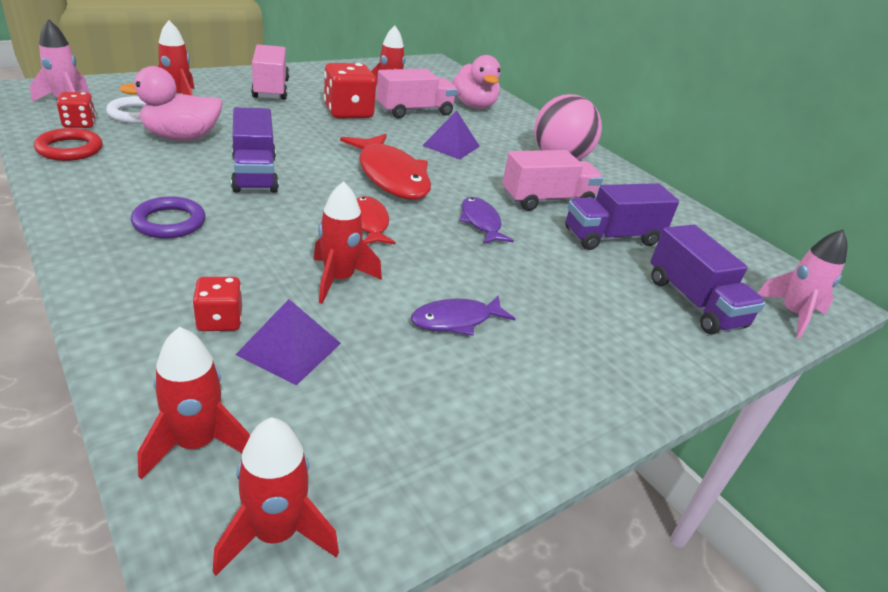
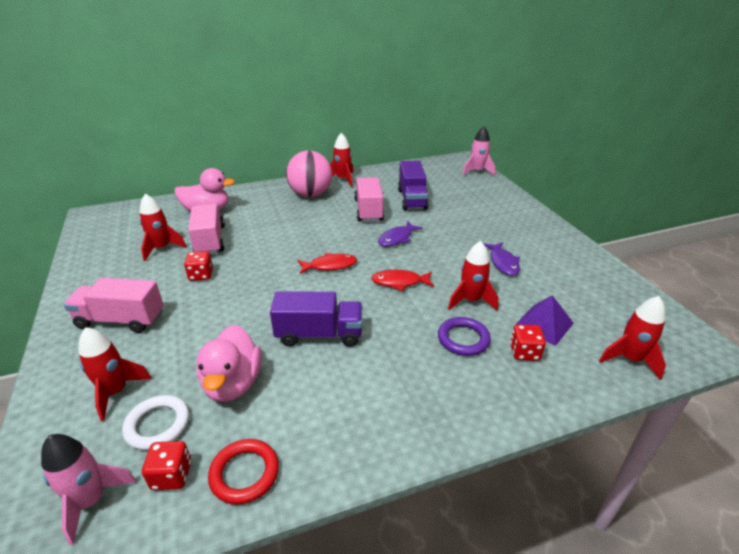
camera: 70 degrees left, 0 degrees up
(169, 222) = (402, 383): purple ring -> purple ring (463, 339)
(276, 533) = (671, 333): red rocket -> red rocket (343, 179)
(348, 112) = (201, 275): red dice -> red dice, size x0.55
(391, 176) = (330, 266): red fish -> red fish, size x0.55
(451, 146) = (282, 233): purple pyramid -> none
(481, 222) = (397, 238): purple fish -> purple fish turned 45 degrees counterclockwise
(694, 302) = (472, 192): purple truck -> none

